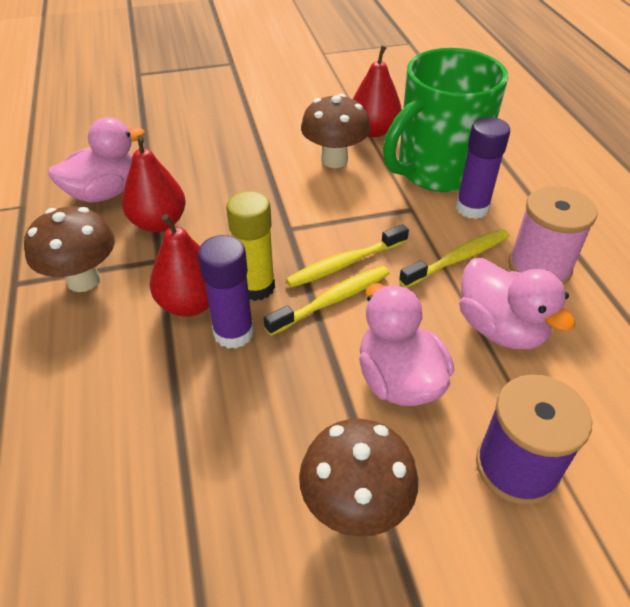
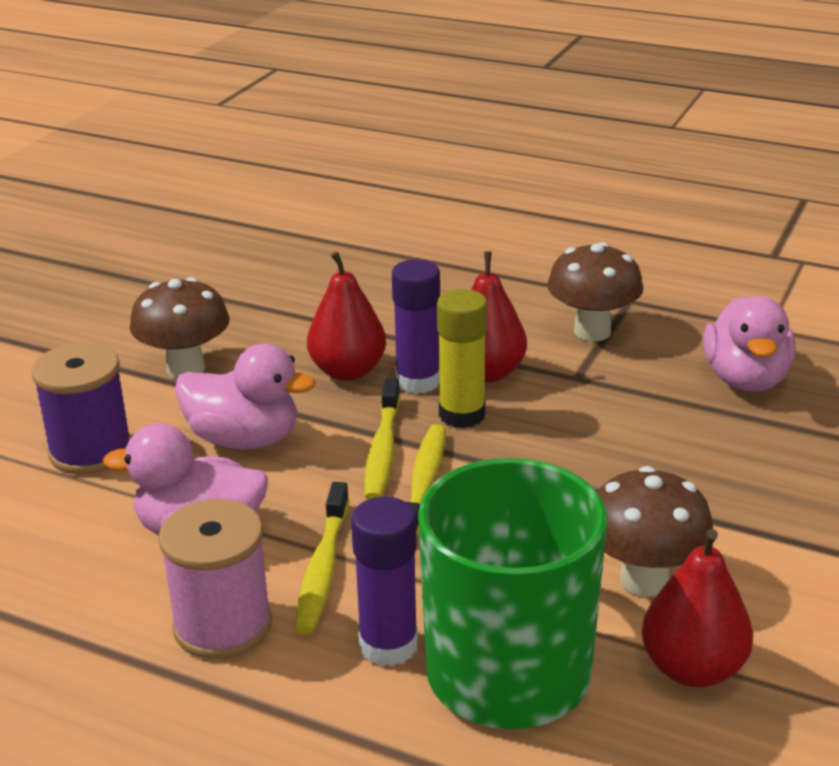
camera: 130 degrees right, 15 degrees down
(159, 223) = (643, 395): red pear -> red pear (348, 371)

